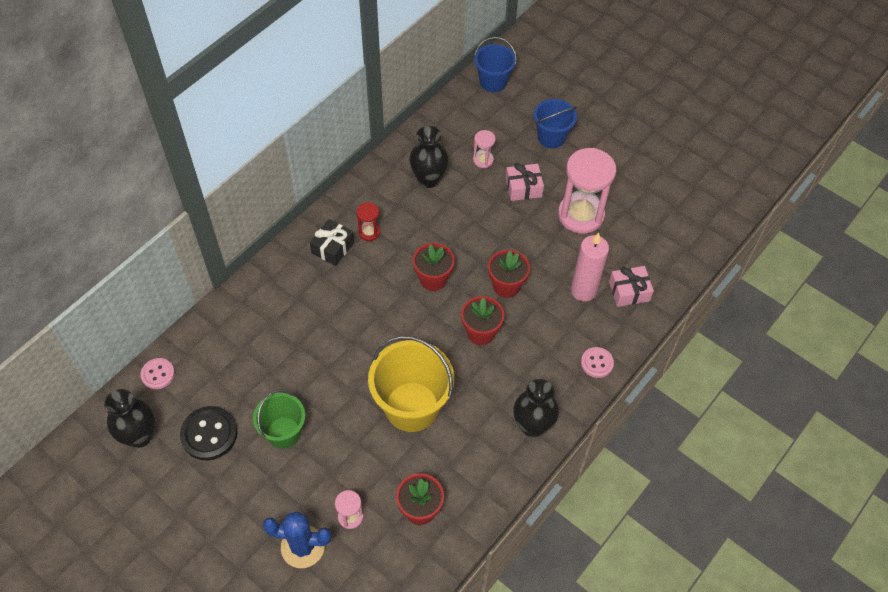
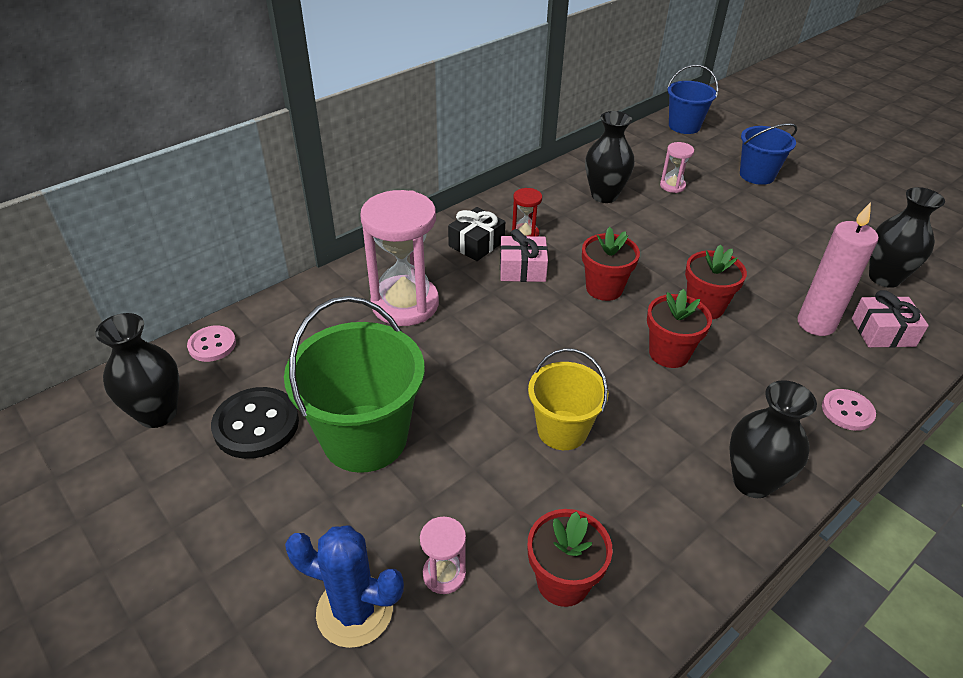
camera: 10 degrees right, 15 degrees down
(284, 432) = (365, 438): green bucket -> green bucket, size x1.65
(412, 406) = (562, 430): yellow bucket -> yellow bucket, size x0.61
(523, 188) = (724, 215): pink gift -> pink gift (522, 269)
(581, 215) = (802, 247): pink hourglass -> pink hourglass (405, 304)
(637, 238) = (884, 278): none -> black vase

